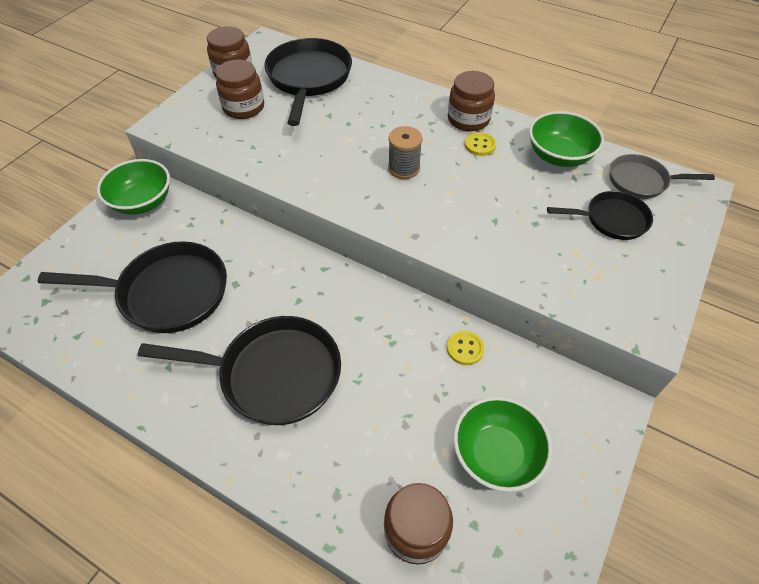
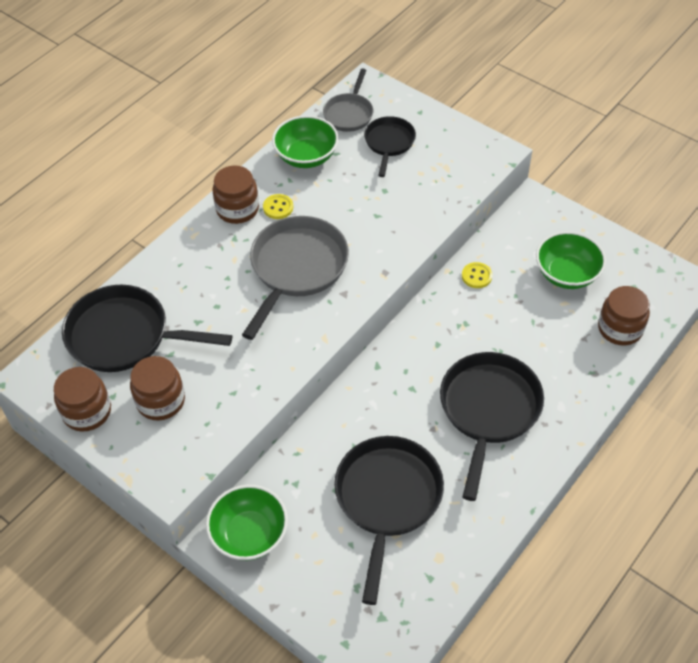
camera: 80 degrees left, 0 degrees up
(404, 168) = (296, 268): grey spool -> grey pan

